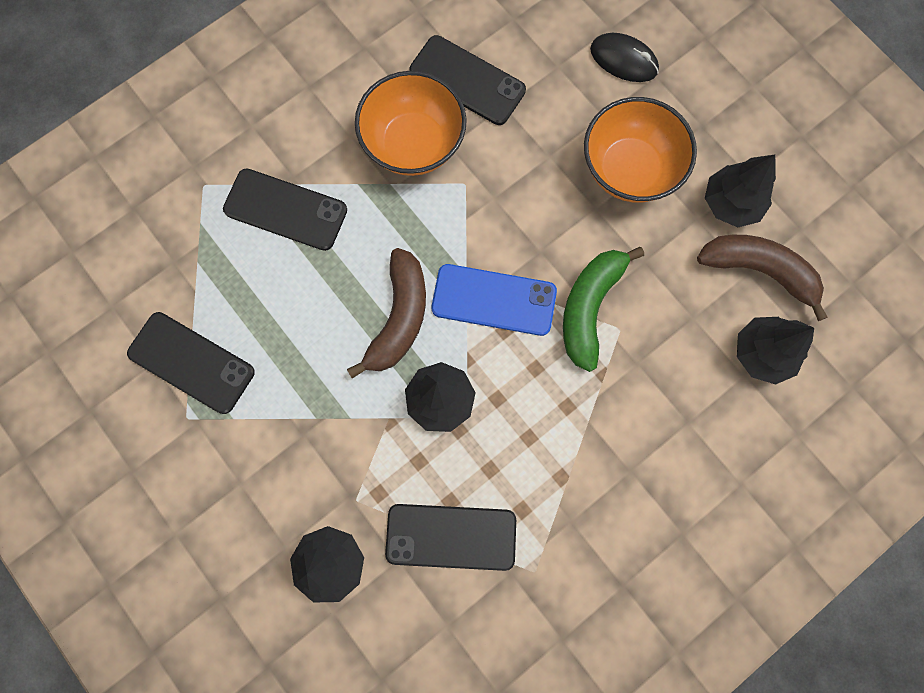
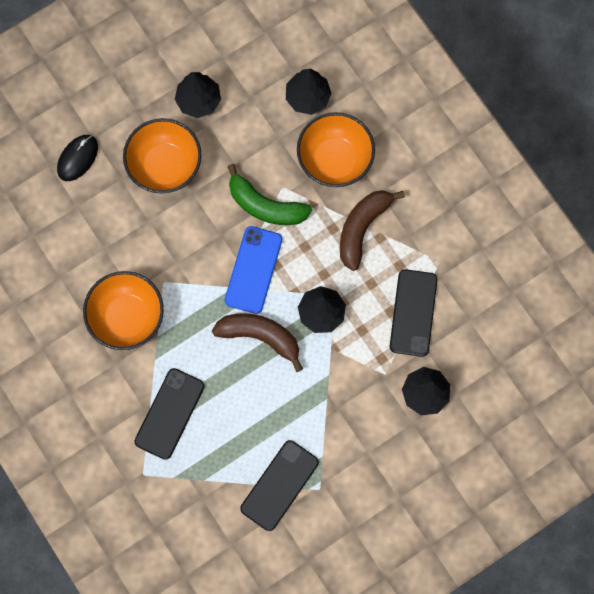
camera: 85 degrees left, 0 degrees up
(467, 81) = (80, 273): black phone -> none
(672, 400) = (334, 160): none -> orange bowl
(759, 271) = (250, 90): brown banana -> brown banana (362, 228)

